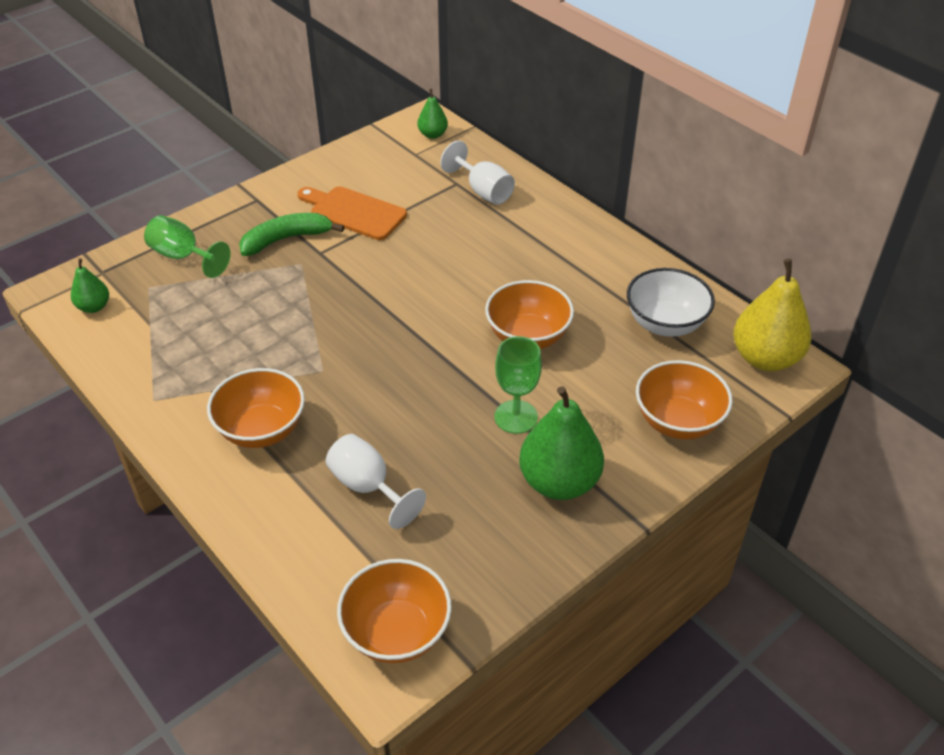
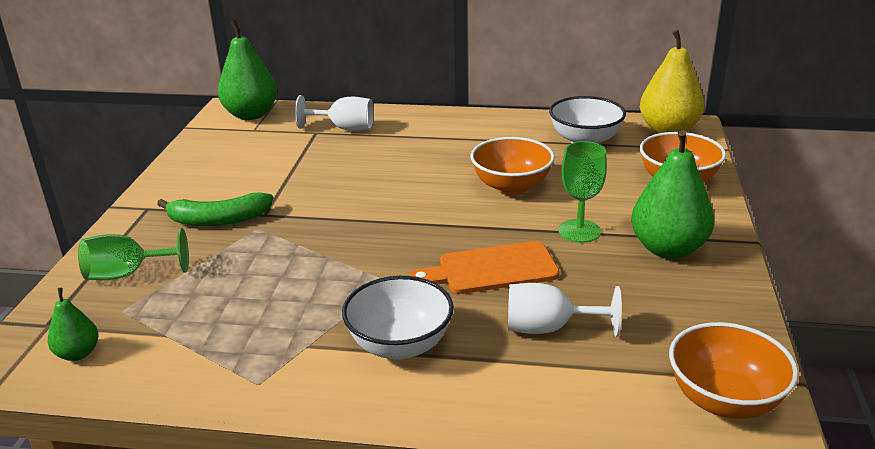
camera: 40 degrees left, 15 degrees down
(262, 430) = (400, 345): orange bowl -> white bowl
(286, 239) = (218, 220): green banana -> green banana turned 120 degrees counterclockwise
(354, 212) = (255, 180): orange cutting board -> orange cutting board (491, 269)
(433, 135) = (251, 115): green pear -> green pear, size x1.94

